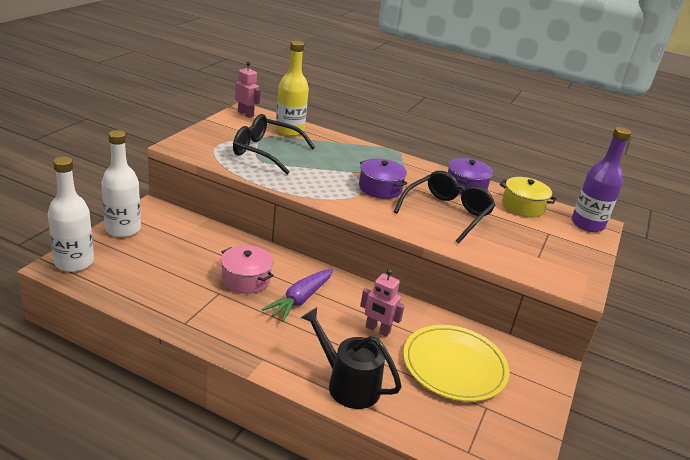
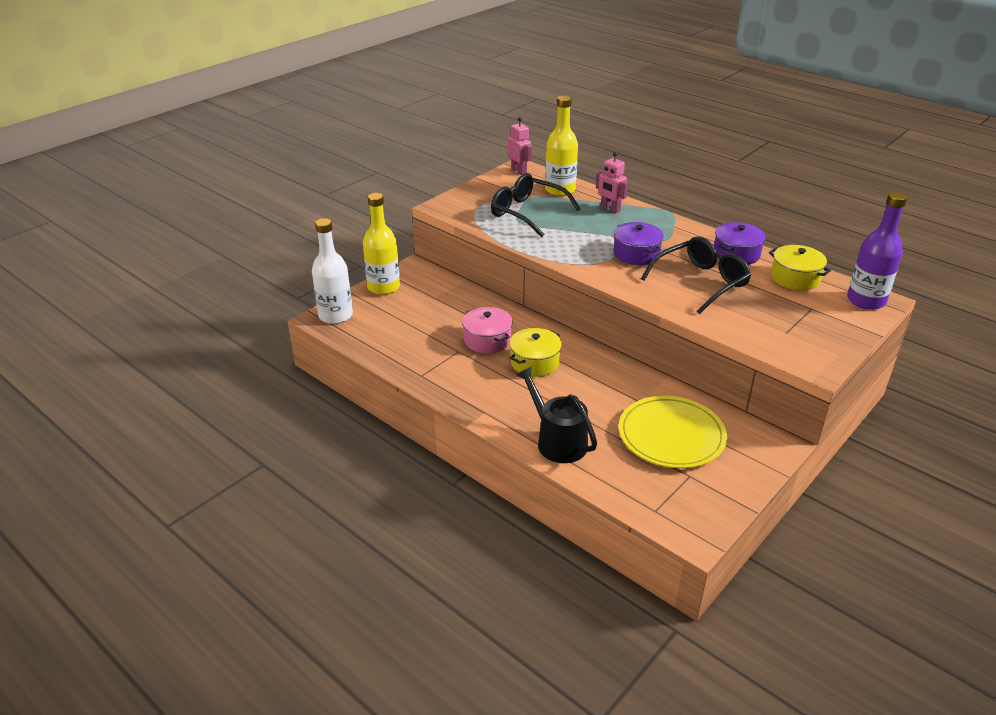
camera: 20 degrees right, 5 degrees up
(123, 229) = (383, 287): white bottle -> yellow bottle
(300, 300) = (535, 362): purple carrot -> yellow pot
(377, 330) = (603, 396): pink robot -> pink robot (610, 209)

